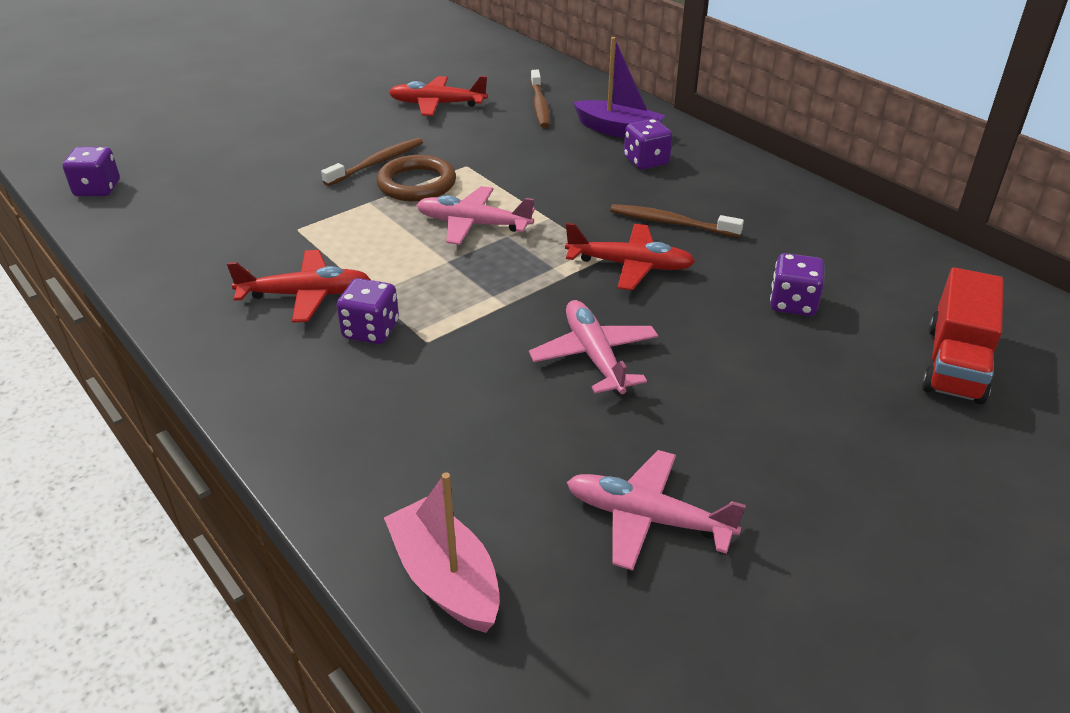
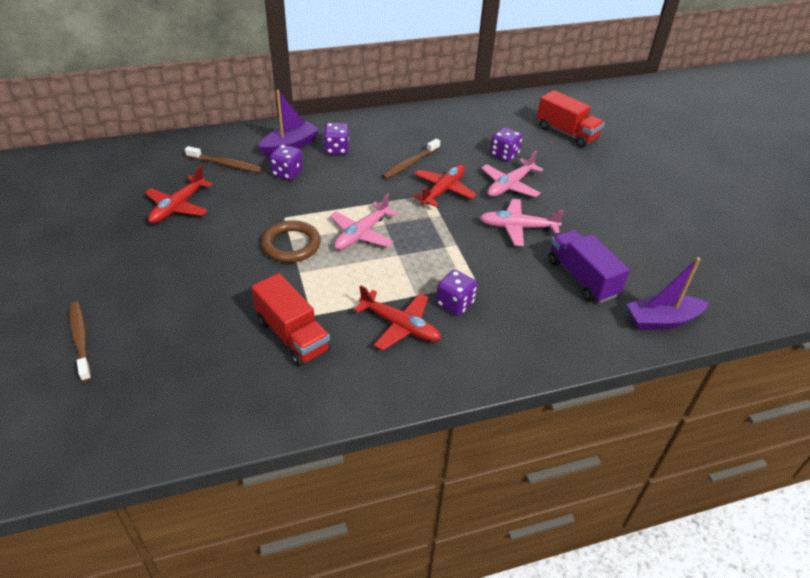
camera: 70 degrees left, 5 degrees up
(97, 189) = (151, 430): purple dice -> purple dice (287, 173)
(256, 226) = (292, 335): none -> red truck
(305, 295) = (399, 325): red plane -> red plane turned 105 degrees clockwise
(377, 163) = (245, 256): brown toothbrush -> brown toothbrush (80, 340)
(446, 578) = (661, 320): pink boat -> purple boat
(507, 452) = (581, 278): none -> purple truck
(648, 519) = (638, 248): pink plane -> pink plane (510, 185)

